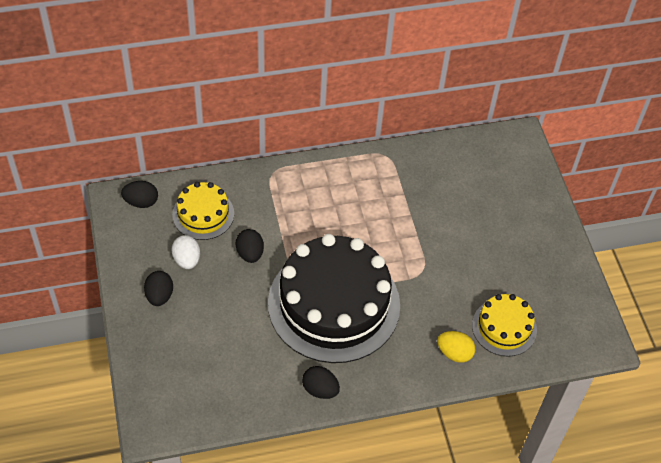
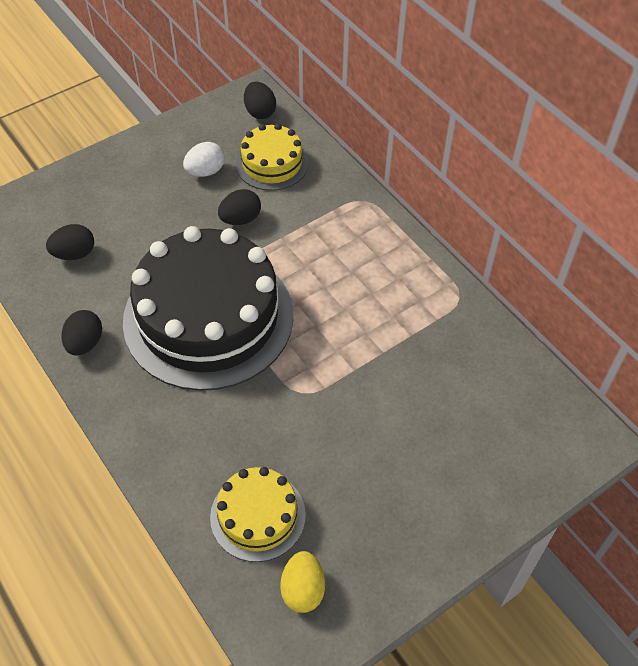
camera: 70 degrees right, 0 degrees up
(159, 296) = (150, 167): black egg -> black egg (74, 254)
(454, 353) = (191, 468): yellow egg -> yellow egg (303, 590)

